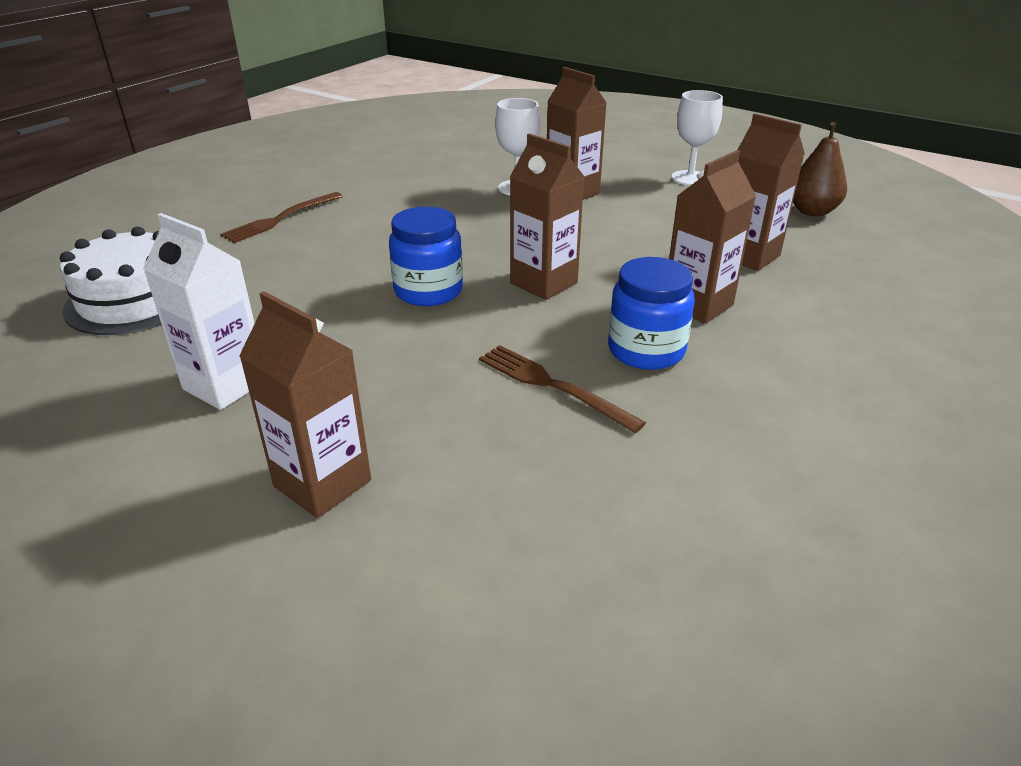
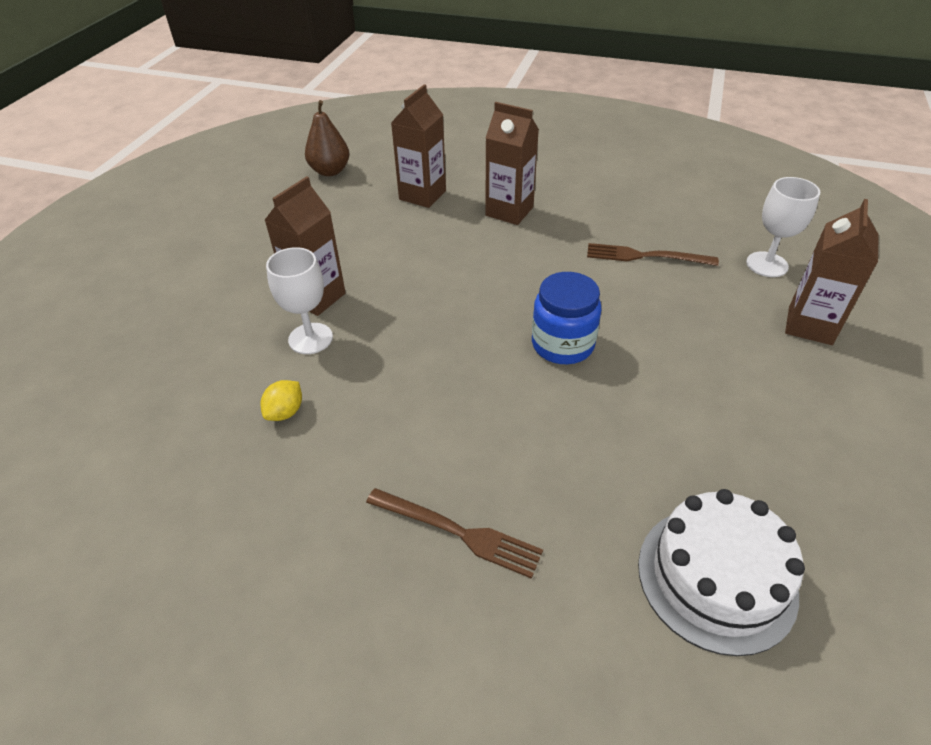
camera: 105 degrees left, 10 degrees up
(225, 385) = (772, 418): white carton -> none
(441, 177) = (285, 412): none -> yellow lemon
(544, 283) = (514, 283): brown carton -> none
(553, 386) = (646, 256): brown fork -> brown fork turned 75 degrees clockwise
(646, 350) = (580, 226): blue jar -> none
(690, 178) = (264, 230): white goblet -> white goblet (767, 264)

